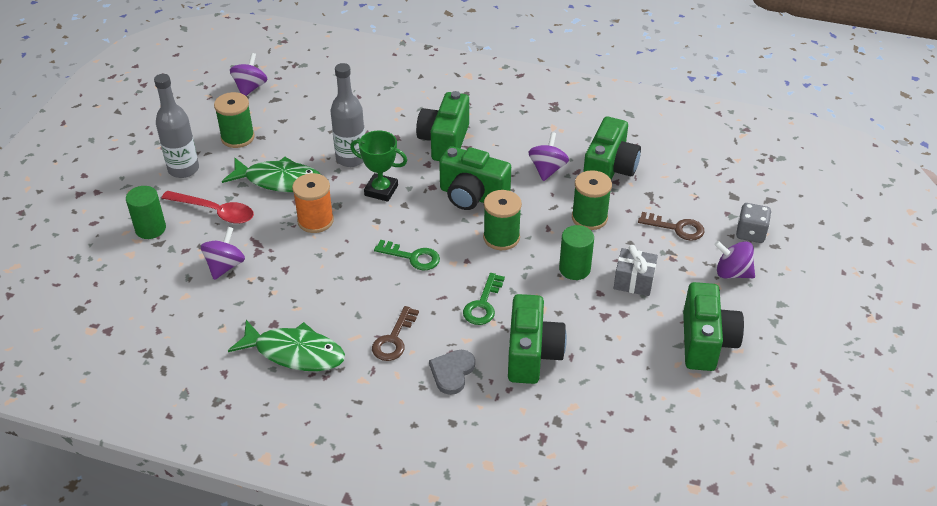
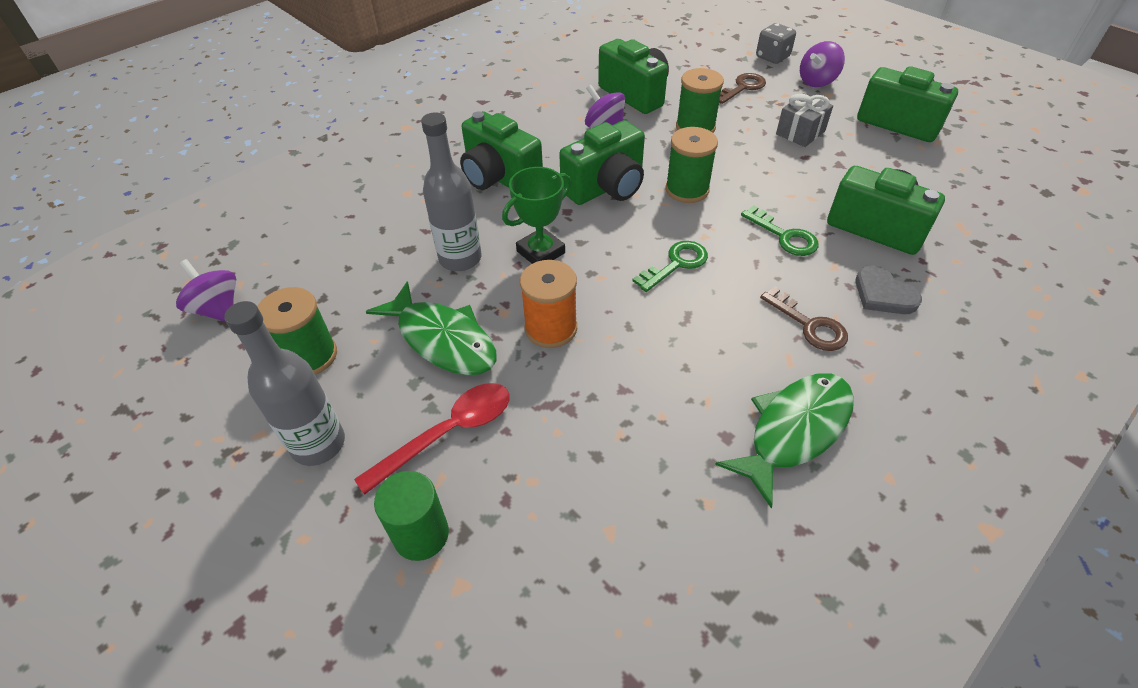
camera: 60 degrees left, 5 degrees up
(225, 266) = (575, 457): purple spinning top -> none
(279, 181) = (442, 339): green fish -> green fish turned 90 degrees clockwise
(574, 269) = (763, 160): green cylinder -> none

